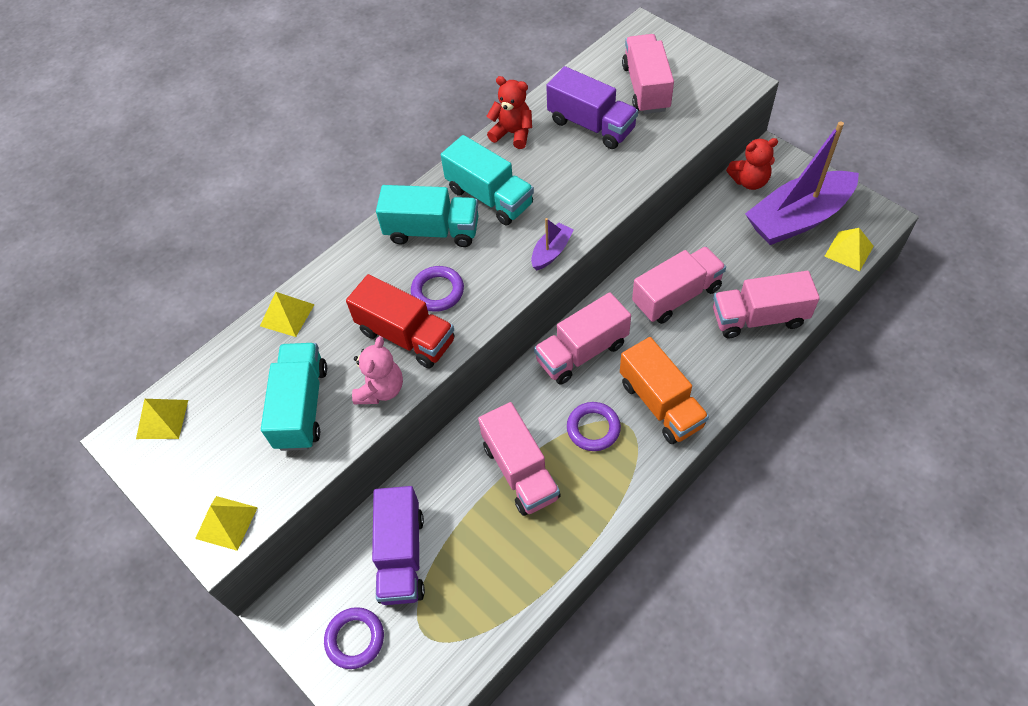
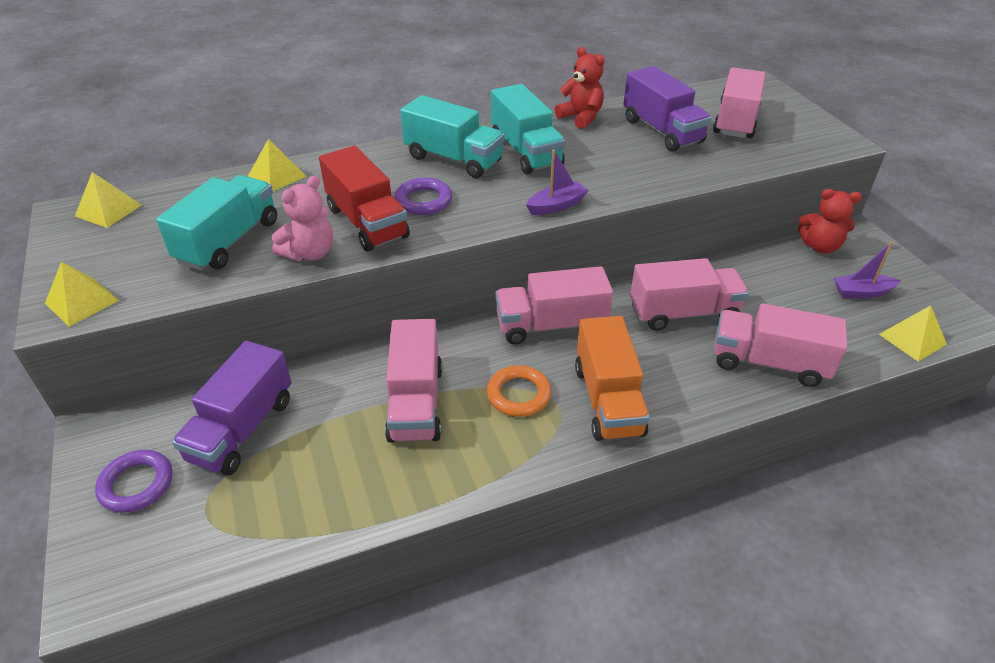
camera: 20 degrees right, 15 degrees down
(593, 428) = (519, 394): purple ring -> orange ring
(798, 218) = (862, 292): purple boat -> purple boat, size x0.43

